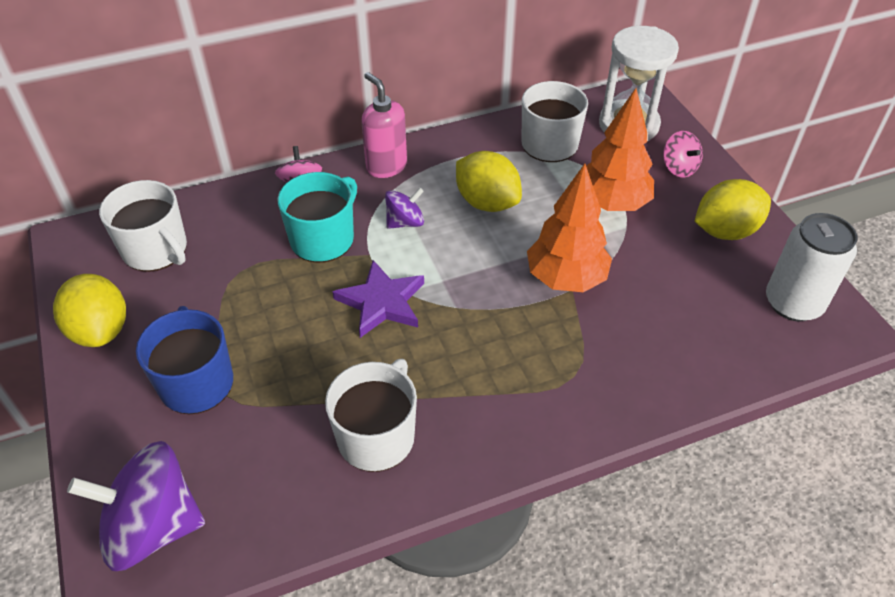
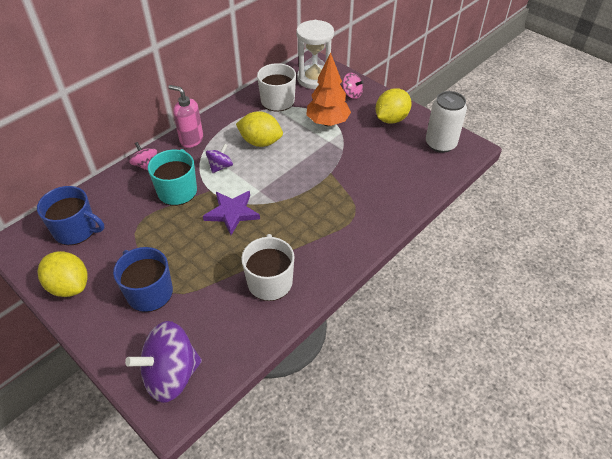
camera: 25 degrees left, 0 degrees up
(156, 250) = (76, 230): white mug -> blue mug
(566, 279) = (324, 168): orange tree -> none

